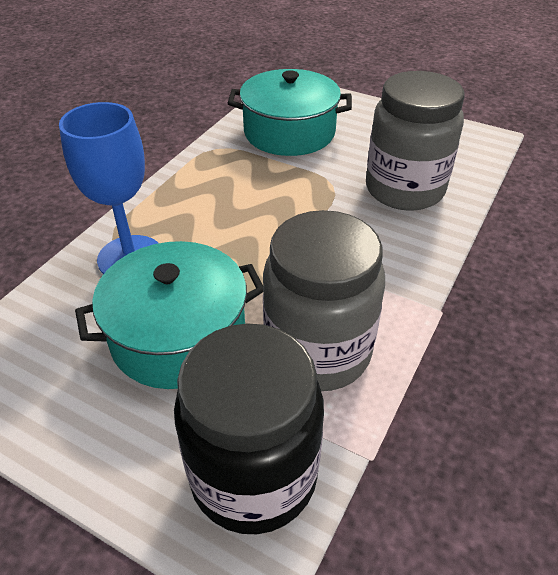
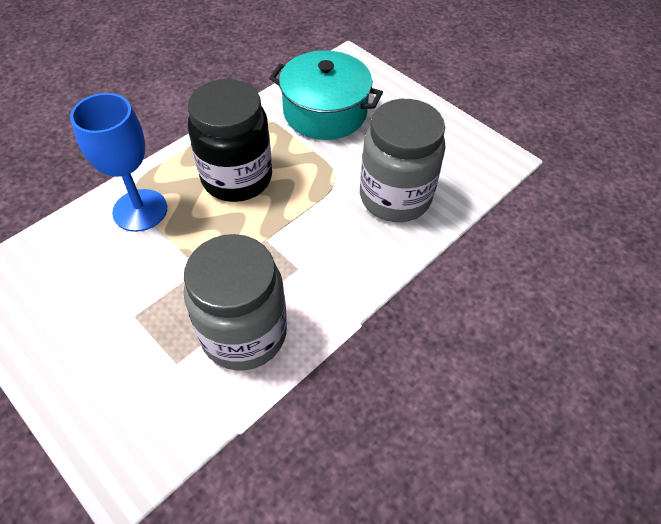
camera: 15 degrees right, 10 degrees up
(178, 336) = (147, 290): turquoise pot -> none
(253, 475) = (150, 420): black jar -> black jar (237, 178)

